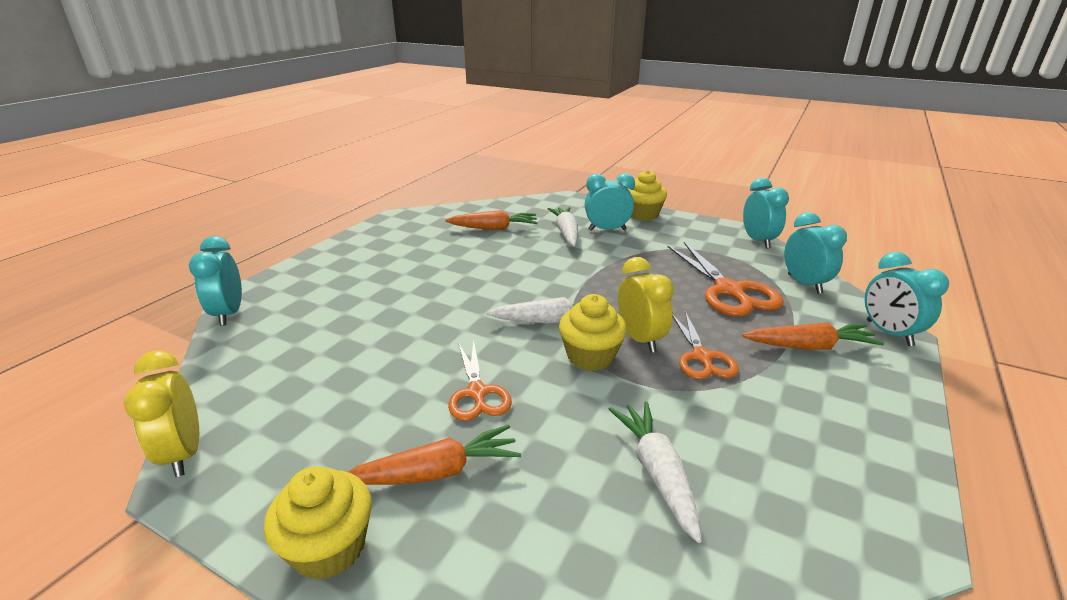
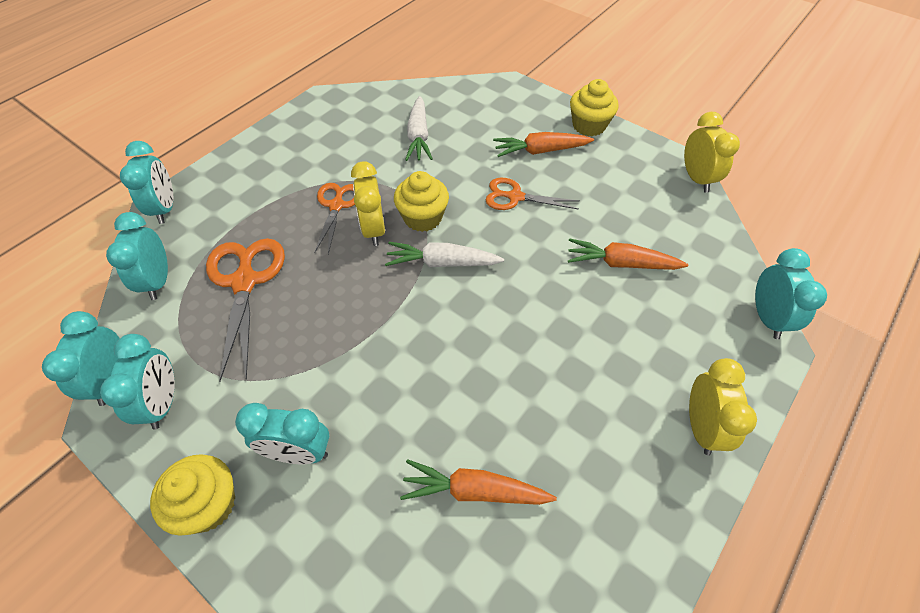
camera: 170 degrees left, 25 degrees up
(337, 257) = (701, 427): none -> yellow clock
(477, 393) = (515, 197): orange scissors -> orange scissors turned 75 degrees counterclockwise
(566, 232) = (364, 454): white carrot -> none
(711, 237) = (163, 403): none -> turquoise clock
(810, 346) = (244, 204): orange carrot -> orange carrot (620, 263)

